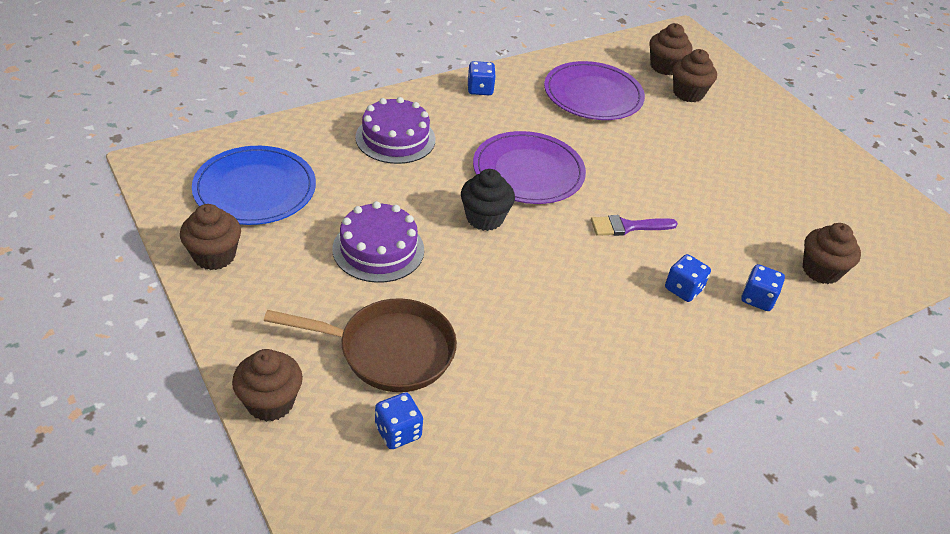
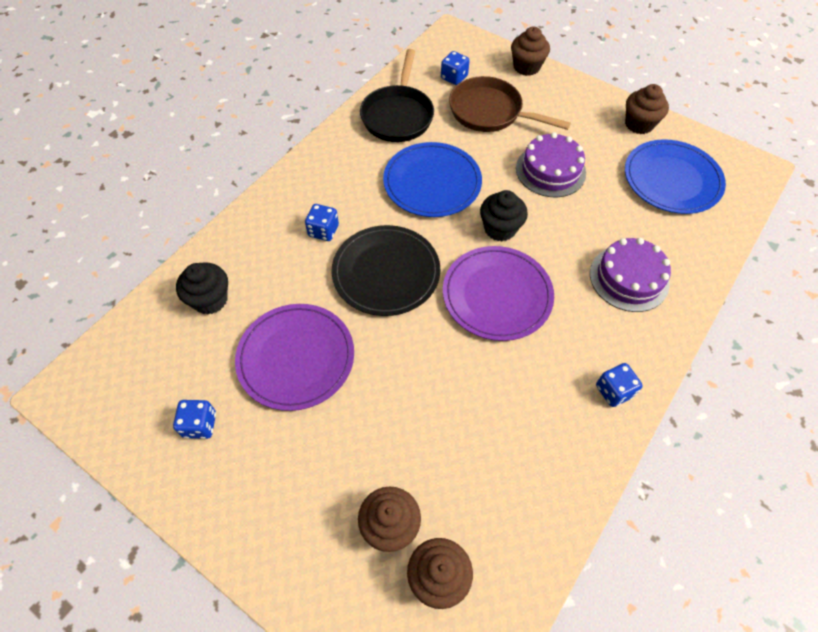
camera: 160 degrees right, 15 degrees up
(389, 351) = (490, 112): brown pan -> brown pan turned 45 degrees clockwise
(524, 401) = (398, 115): none -> black pan
(529, 291) = (432, 182): none -> blue plate
(593, 95) = (497, 452): purple plate -> purple plate (296, 358)
(628, 226) = (386, 272): purple brush -> black plate
(757, 299) = (263, 247): blue dice -> blue dice (200, 425)
(821, 270) = (210, 300): brown cupcake -> black cupcake

